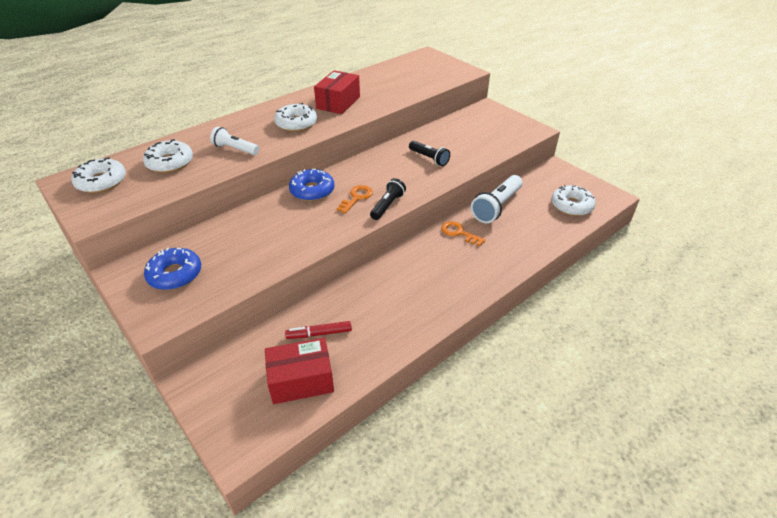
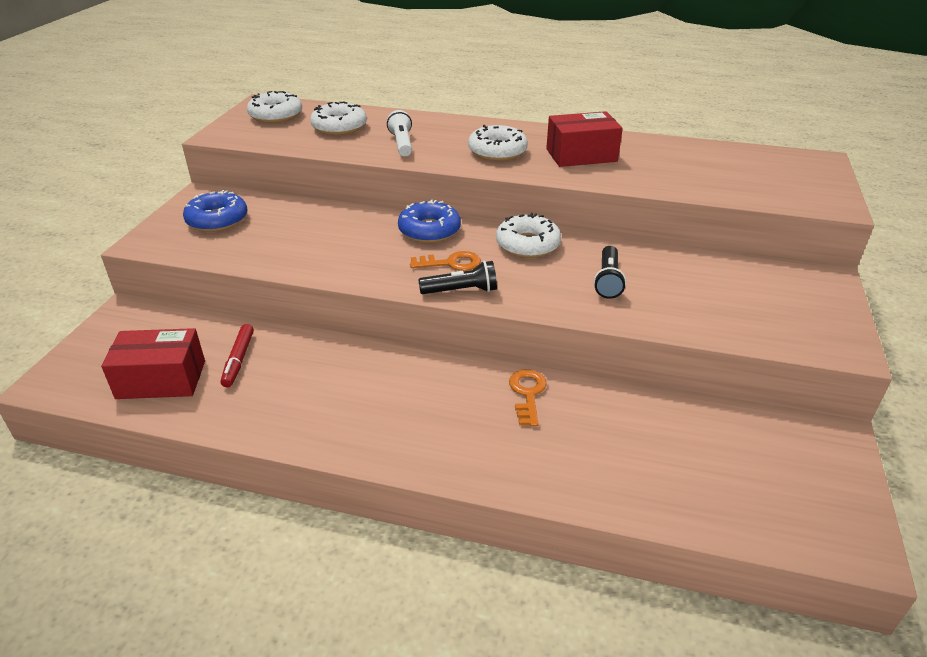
camera: 55 degrees right, 5 degrees down
(301, 380) = (161, 379): red box -> red box turned 45 degrees counterclockwise
(319, 334) = (239, 360): red marker -> red marker turned 135 degrees counterclockwise
(497, 207) = (634, 407): white flashlight -> none
(571, 206) = (751, 496): white donut -> white donut (527, 244)

